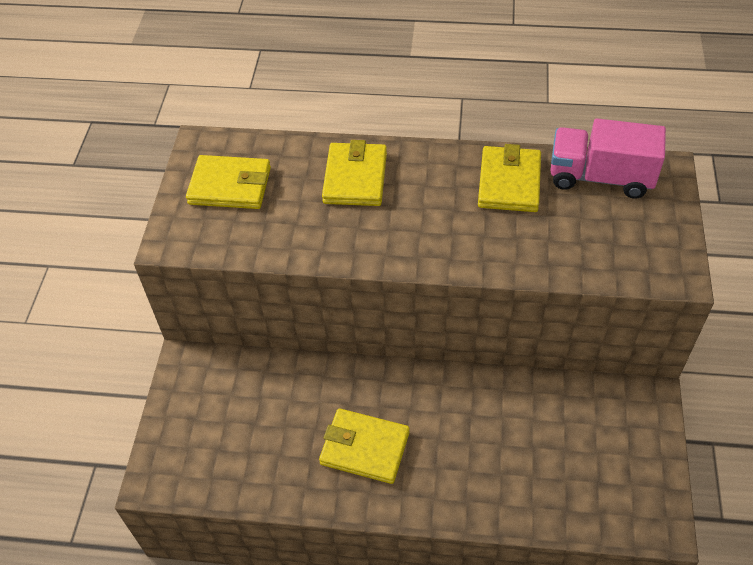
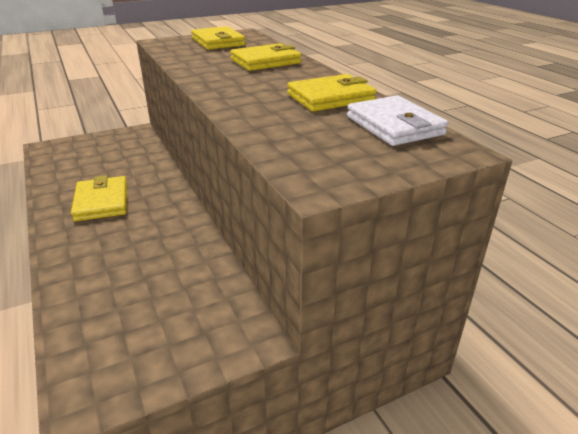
camera: 55 degrees right, 20 degrees down
(600, 177) = (394, 125): pink truck -> white wallet

